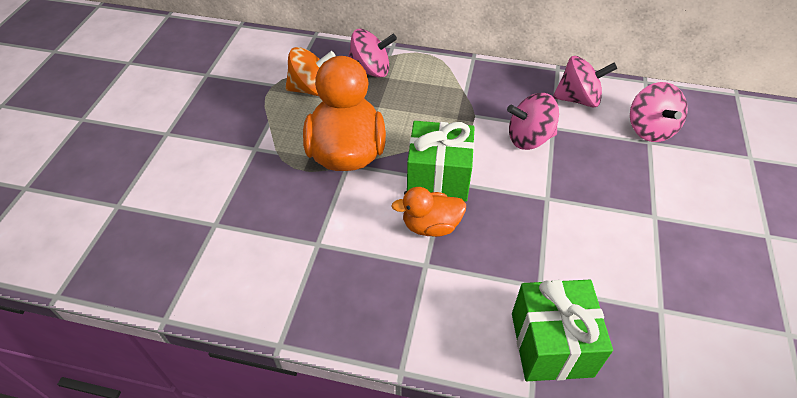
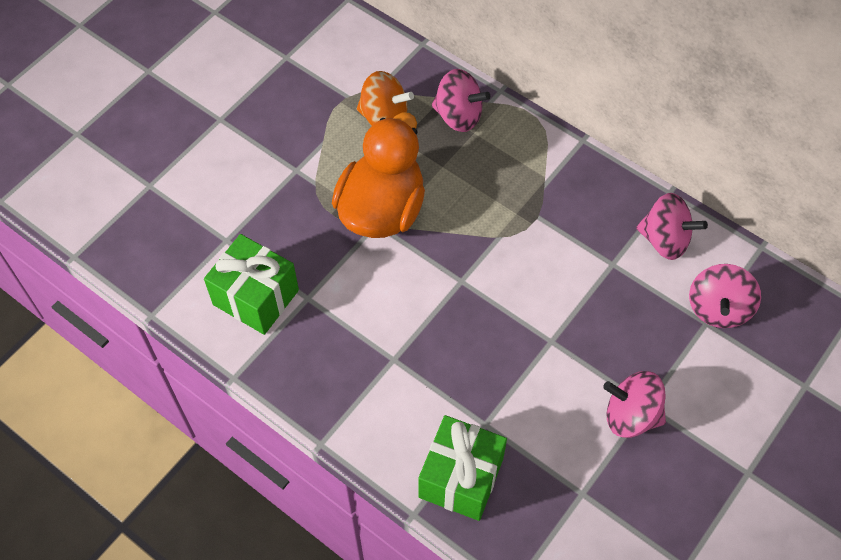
camera: 25 degrees right, 10 degrees up
(431, 226) = (420, 323): orange duck -> none
(438, 178) = (457, 275): green gift -> green gift (256, 297)
(529, 138) = (577, 267): pink spinning top -> pink spinning top (631, 415)

